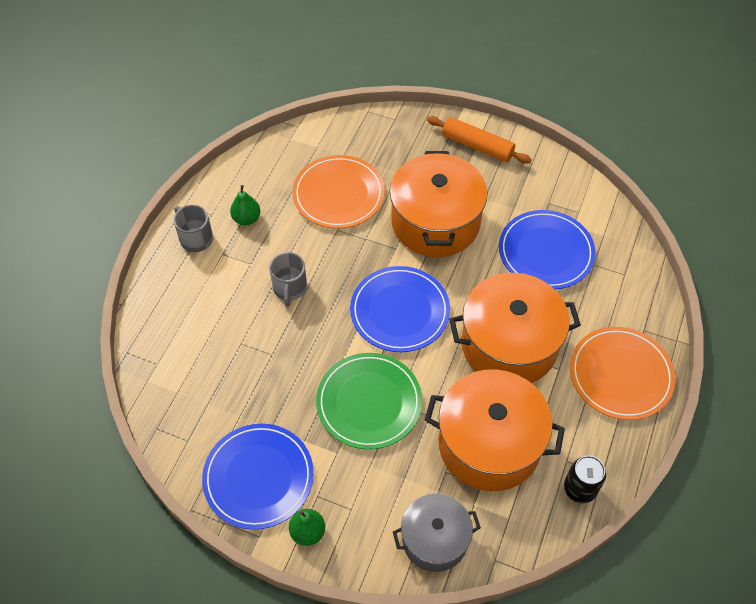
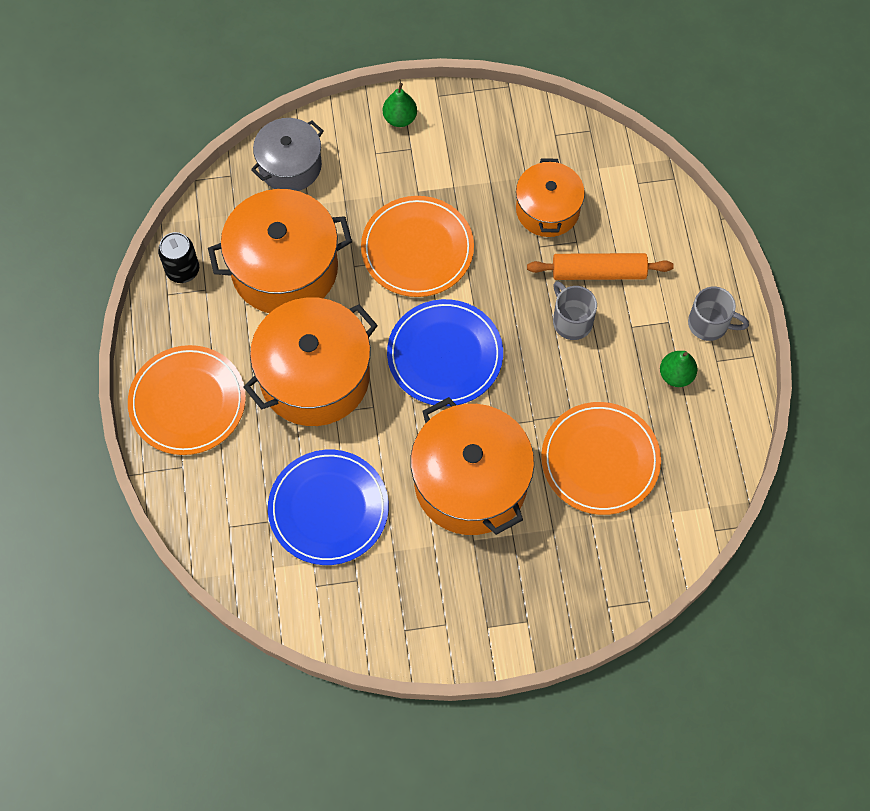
camera: 150 degrees right, 10 degrees up
(243, 380) = (547, 209): none -> orange pot
(258, 477) = (471, 137): blue plate -> none
(369, 402) = (417, 249): green plate -> orange plate
(477, 146) = (484, 620): orange rolling pin -> orange rolling pin (598, 272)

